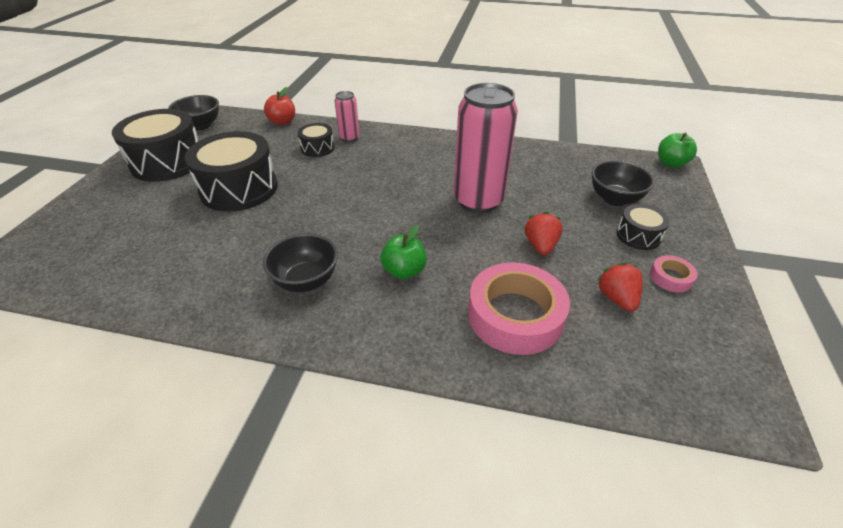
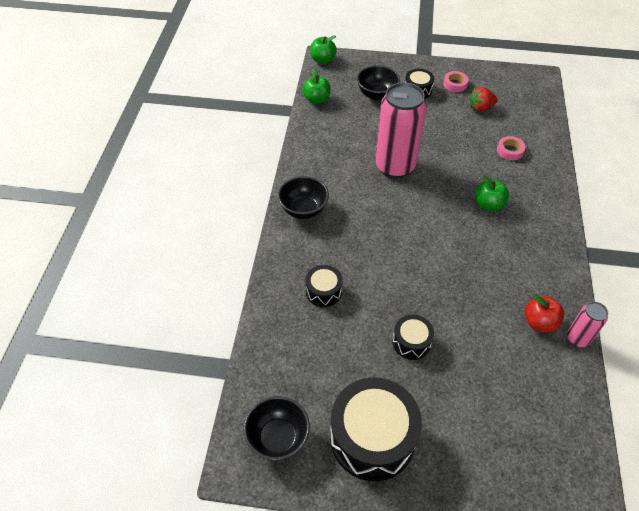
camera: 95 degrees left, 10 degrees up
(239, 188) = (411, 342): black drum -> black drum, size x0.50
(282, 122) = (263, 341): red apple -> red apple (539, 322)
(306, 281) = (516, 259): black bowl -> black bowl (303, 210)
(349, 138) = (298, 267): pink can -> pink can (578, 338)
(515, 315) = (510, 151): pink tape -> pink tape, size x0.46
(540, 246) = (441, 135): red strawberry -> none
(589, 156) = (316, 99): none -> green apple

